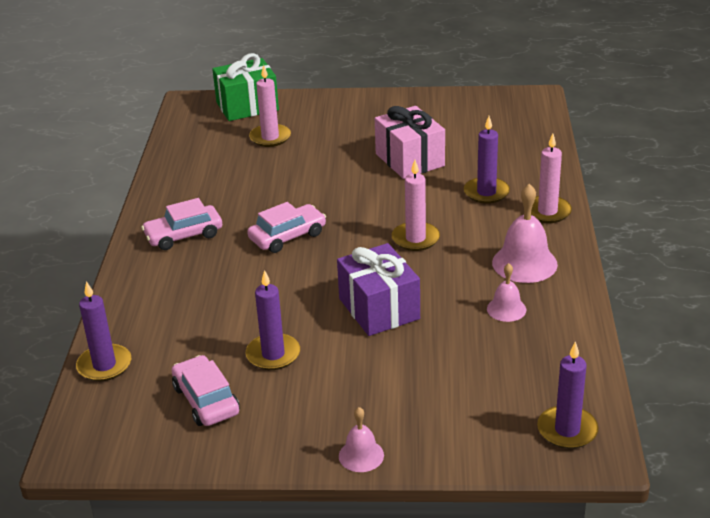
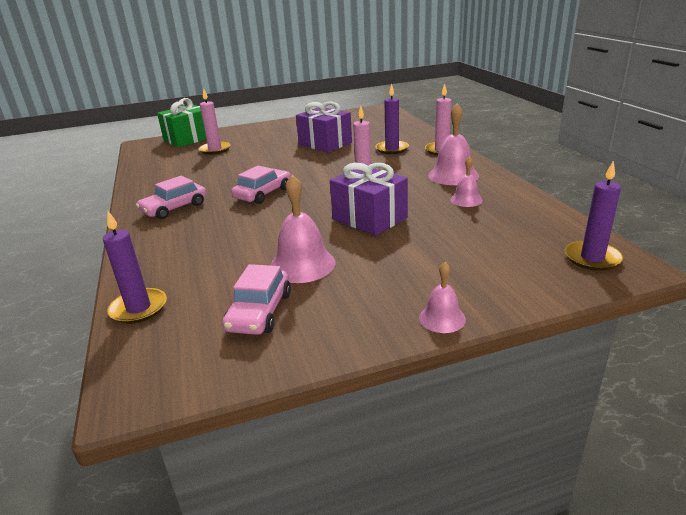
camera: 20 degrees left, 5 degrees down
(206, 400) = (260, 312): pink car -> pink car turned 120 degrees counterclockwise
(273, 354) = (302, 264): purple candle -> pink bell
(410, 160) = (325, 144): pink gift -> purple gift

